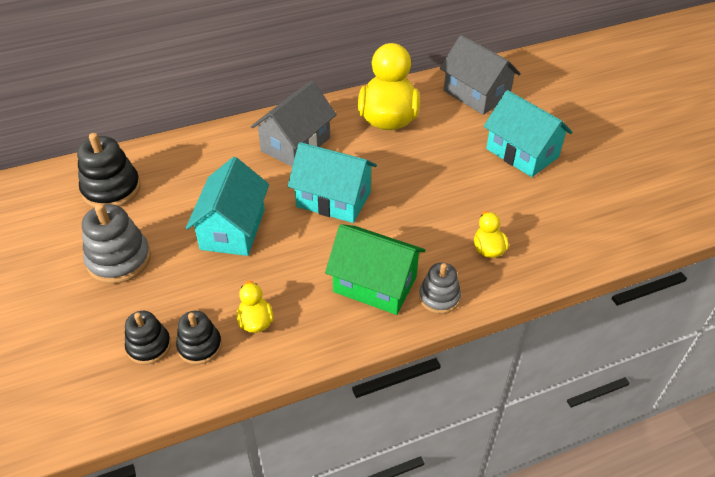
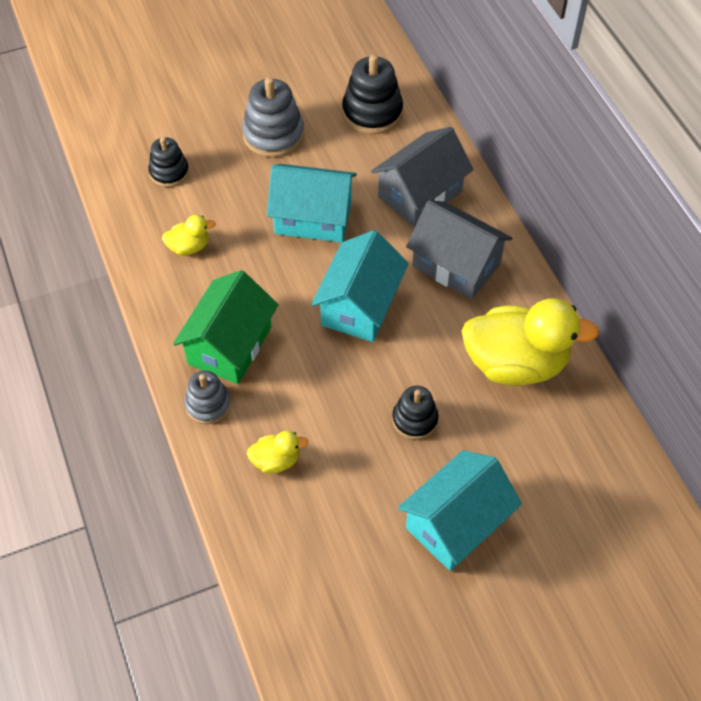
camera: 90 degrees right, 10 degrees up
(200, 346) = (165, 208): black stacking toy -> black stacking toy (415, 419)
(476, 94) = (586, 478): grey house -> grey house (420, 194)

